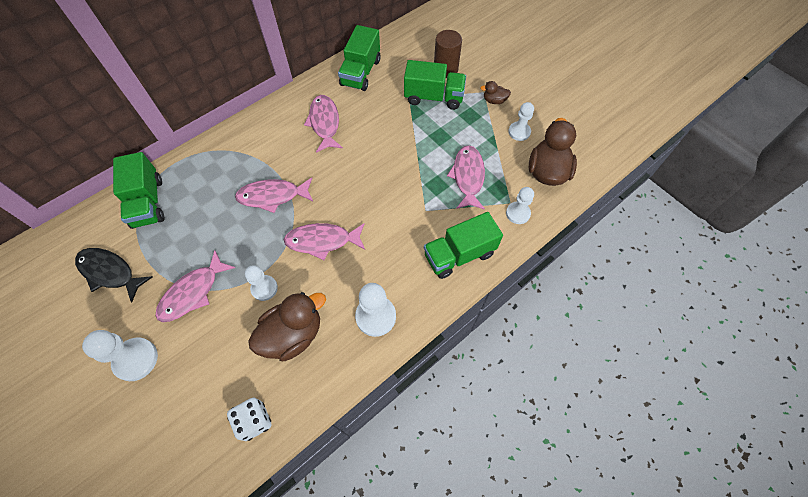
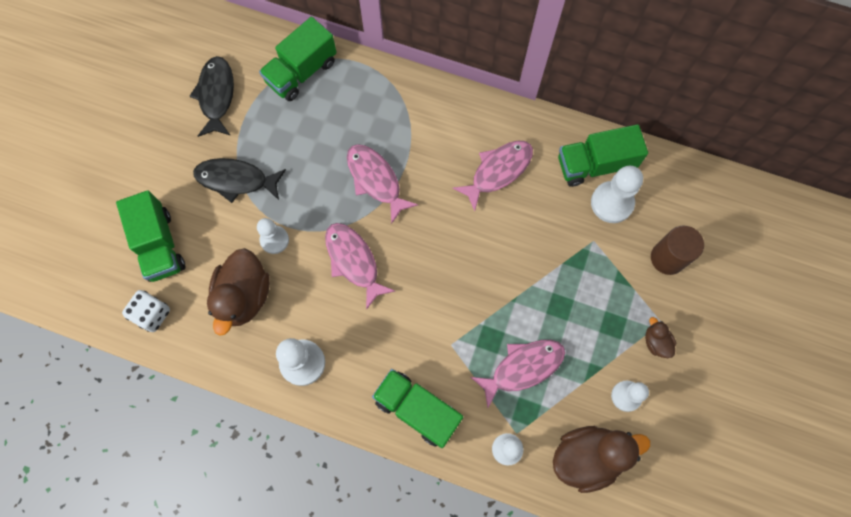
camera: 60 degrees right, 10 degrees up
(136, 359) = (153, 178): white pawn -> white pawn (612, 203)
(193, 292) = (236, 180): pink fish -> black fish
(293, 334) = (244, 296): brown duck -> brown duck turned 75 degrees clockwise
(433, 97) = (613, 268): green truck -> green truck (159, 245)

